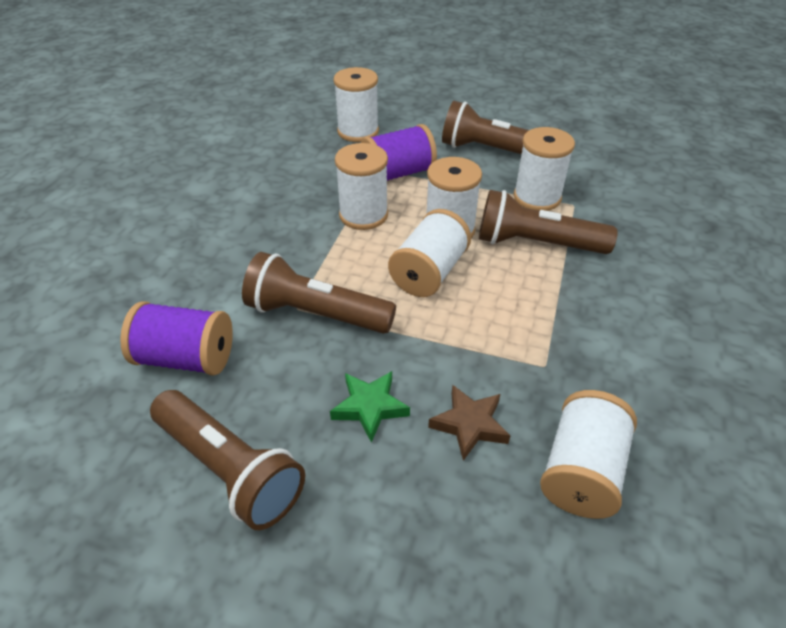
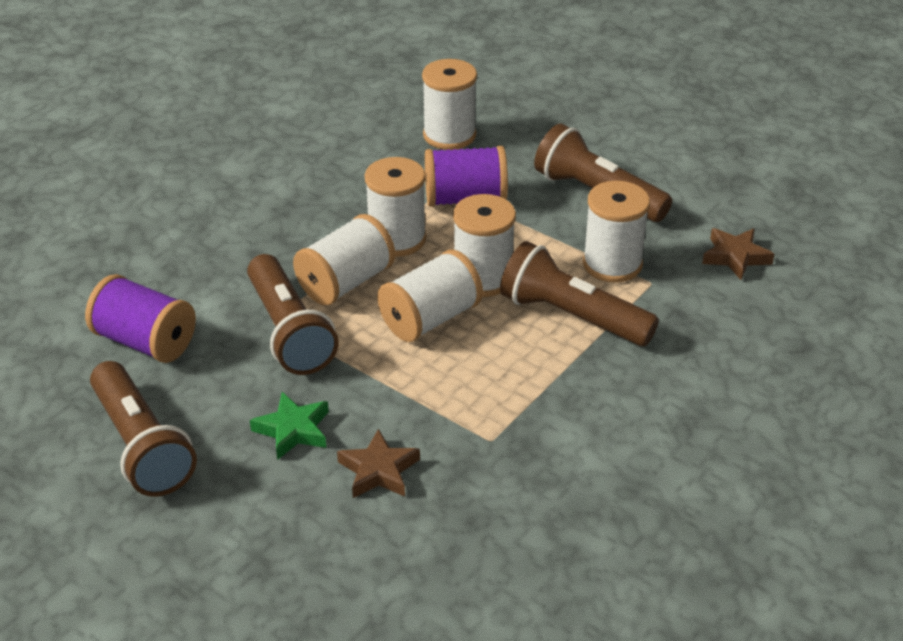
camera: 20 degrees right, 5 degrees down
(316, 314) = (289, 331): brown flashlight -> brown flashlight turned 150 degrees counterclockwise
(581, 471) = (459, 537): white spool -> white spool (346, 282)
(616, 173) = (735, 257): none -> brown star

